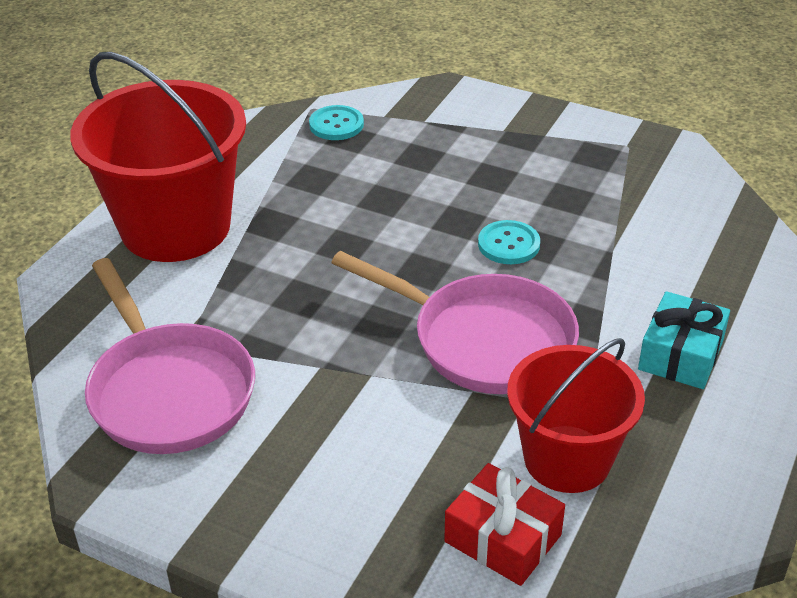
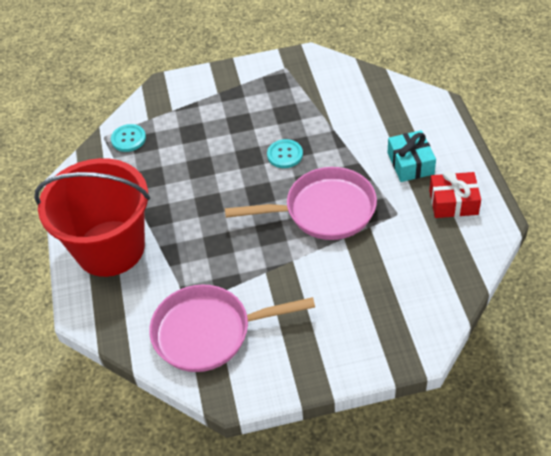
camera: 35 degrees left, 10 degrees up
(168, 391) = (209, 332): pink pan -> pink pan turned 150 degrees clockwise
(503, 538) = (423, 294): red gift -> red gift (453, 202)
(567, 459) = (413, 242): red bucket -> none

